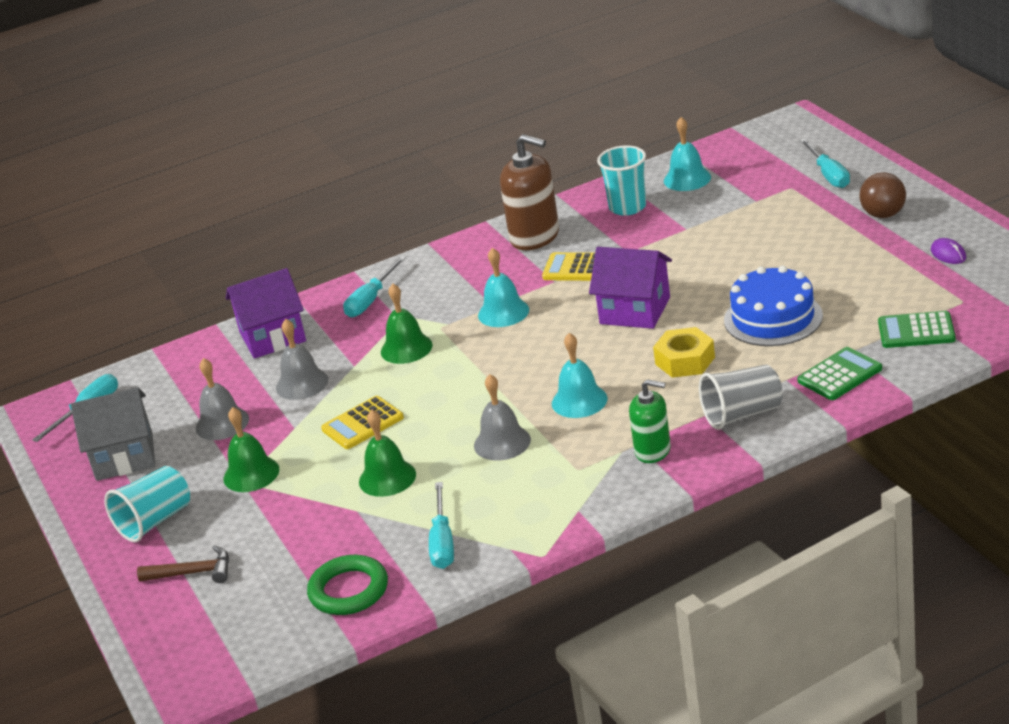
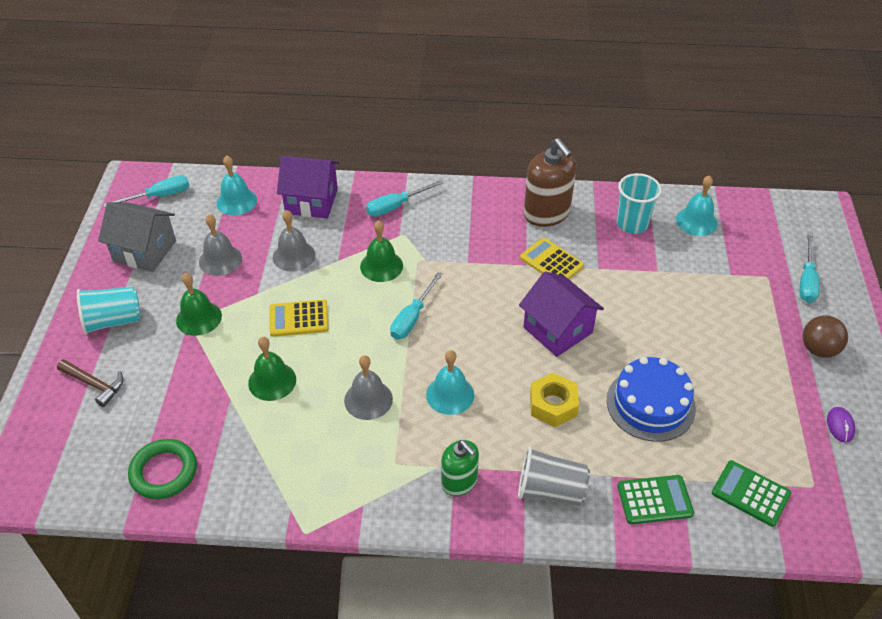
camera: 25 degrees right, 15 degrees up
(442, 542) = (254, 470): turquoise screwdriver -> turquoise screwdriver (412, 318)
(503, 312) = (469, 273): turquoise bell -> turquoise bell (236, 201)

